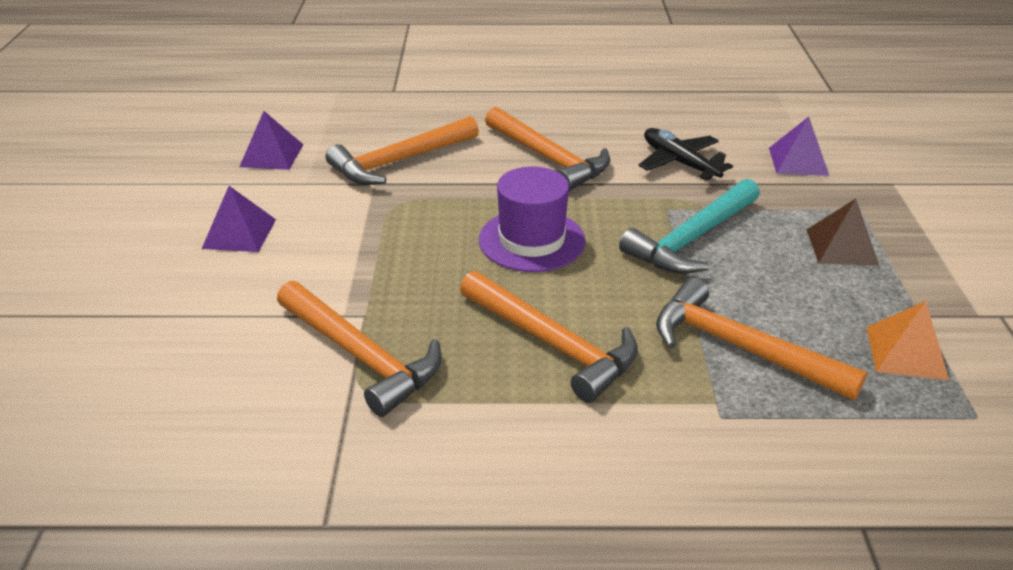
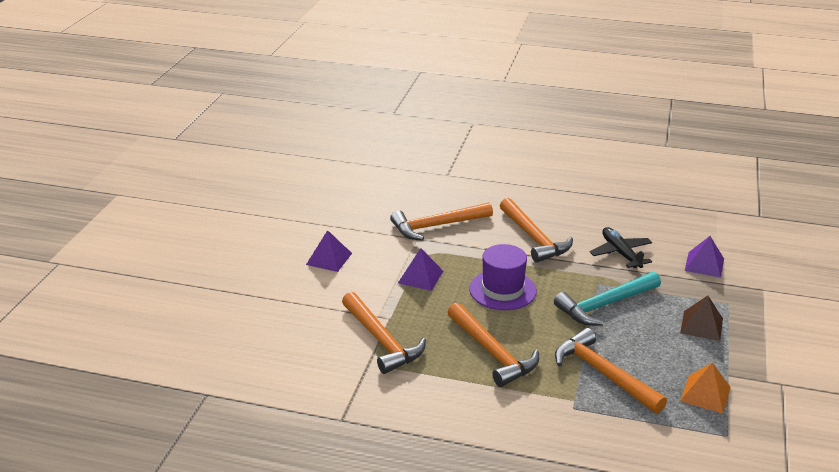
camera: 15 degrees right, 5 degrees down
(271, 155) = (358, 211): purple pyramid -> purple pyramid (420, 277)

